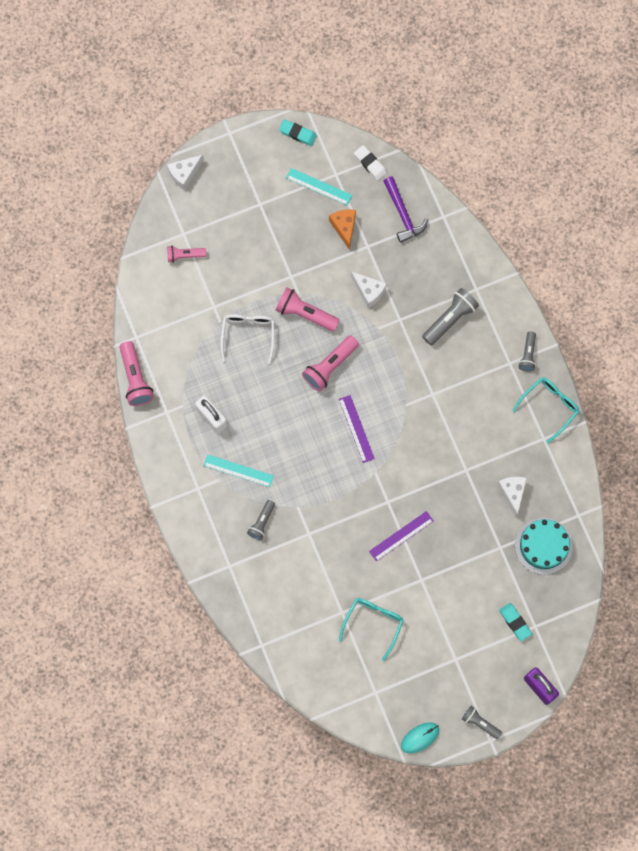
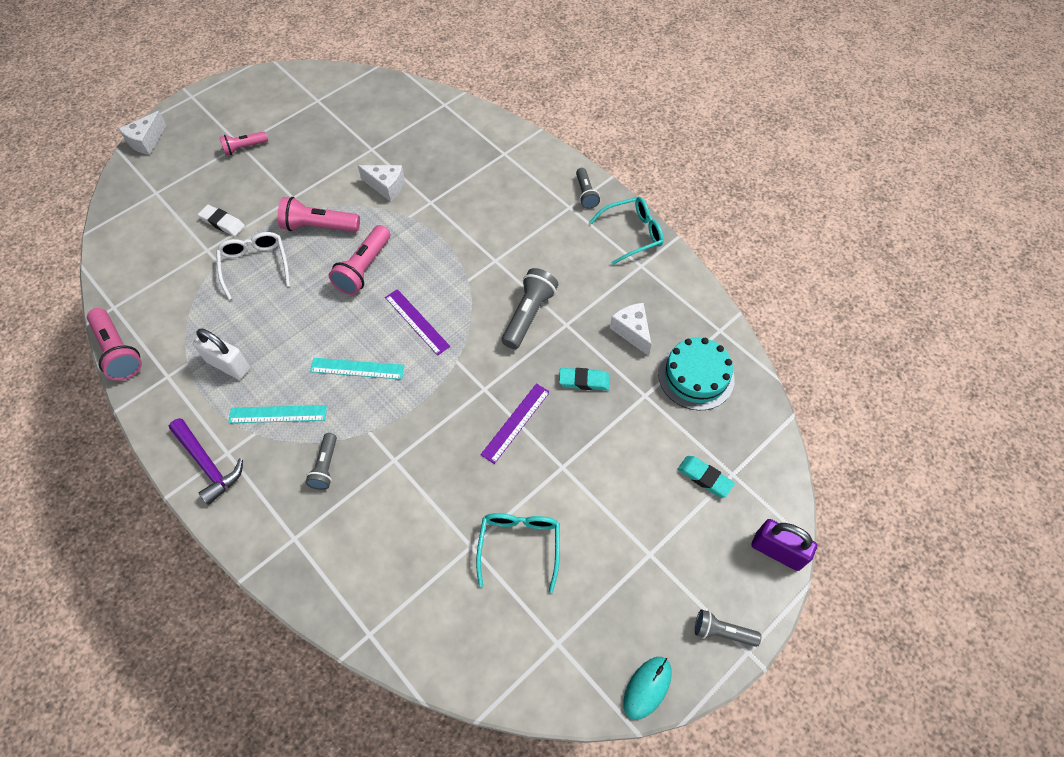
camera: 20 degrees left, 15 degrees down
(184, 255) = (161, 212): pink flashlight -> pink flashlight (244, 148)
(297, 133) = (266, 79): turquoise eraser -> turquoise eraser (584, 381)
(319, 186) = (302, 114): turquoise ruler -> turquoise ruler (357, 368)
(344, 227) = (340, 140): orange cheese -> none
(370, 164) = (351, 83): white eraser -> white eraser (222, 222)
(403, 214) = (400, 113): purple hammer -> purple hammer (207, 464)
(450, 319) = (486, 186): grey flashlight -> grey flashlight (528, 315)
(549, 407) = (632, 234): turquoise glasses -> turquoise glasses turned 45 degrees clockwise

